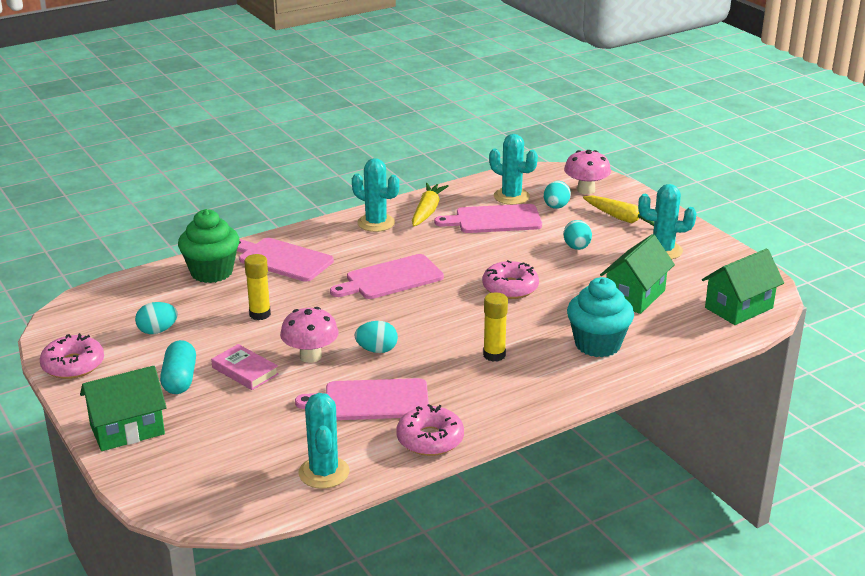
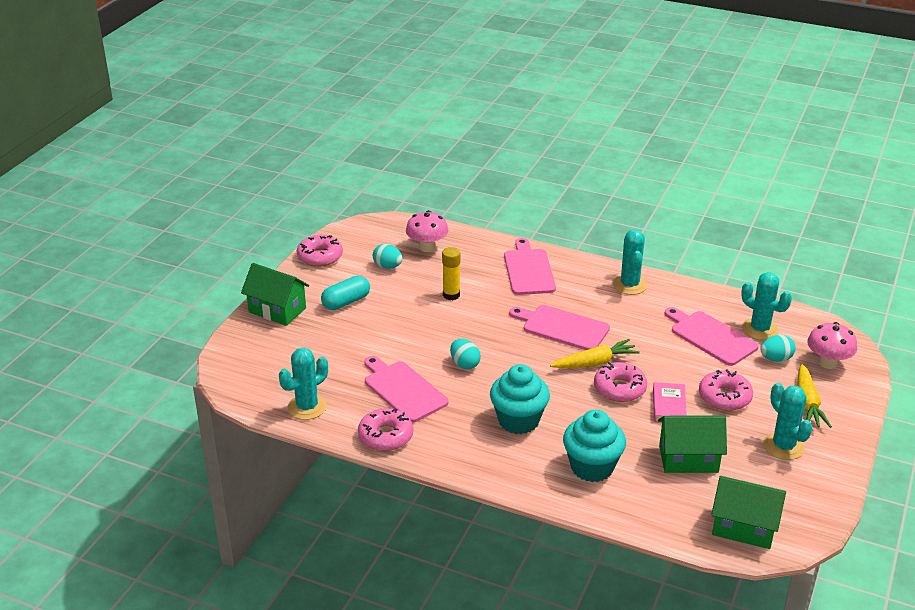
camera: 55 degrees right, 5 degrees up
(211, 272) = (477, 251): green cupcake -> none
(245, 371) = (381, 322): pink book -> pink book (669, 406)
(310, 356) = (426, 340): pink mushroom -> pink mushroom (427, 247)
(427, 211) = (679, 299): yellow carrot -> yellow carrot (595, 363)
(494, 355) = (518, 420): yellow glue stick -> turquoise cupcake
(511, 197) = (760, 329): turquoise cactus -> turquoise cactus turned 45 degrees counterclockwise
(577, 247) = (724, 397): turquoise egg -> pink donut

